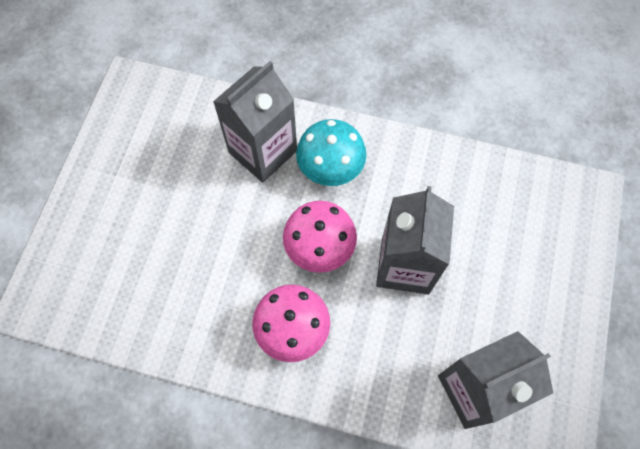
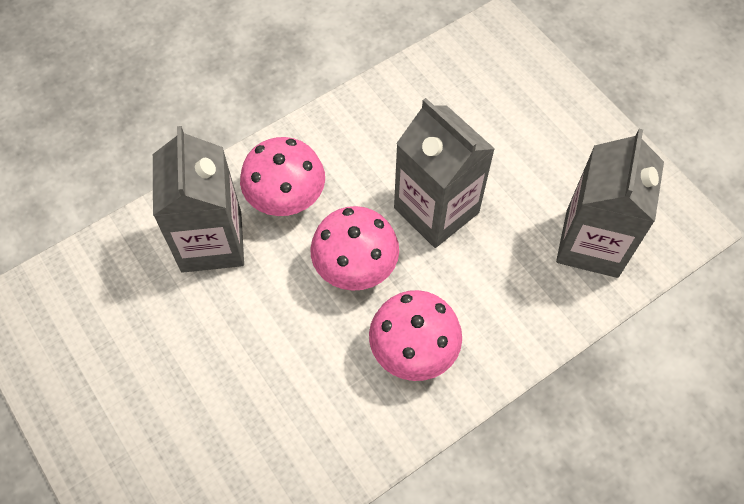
camera: 50 degrees left, 5 degrees down
(330, 167) = (286, 197): turquoise mushroom -> pink mushroom

